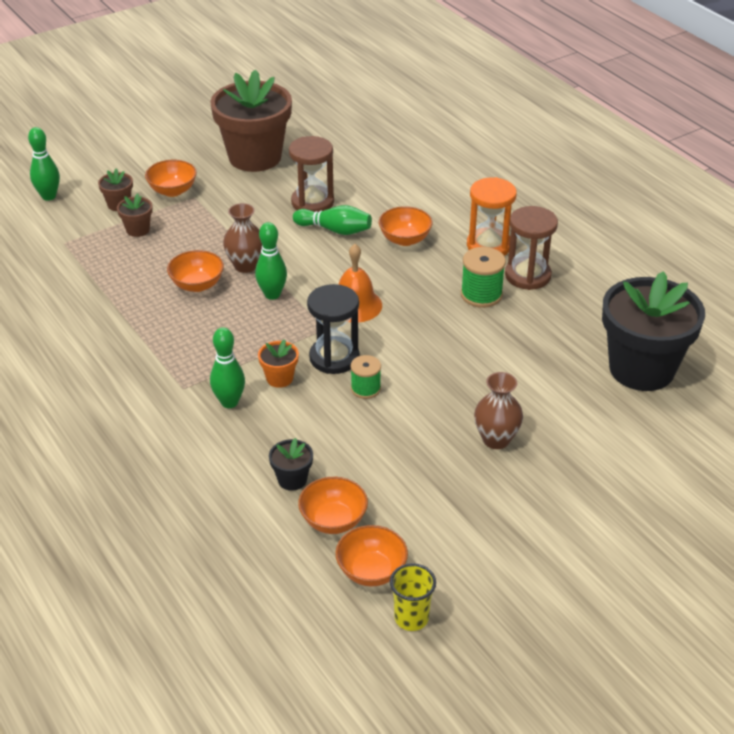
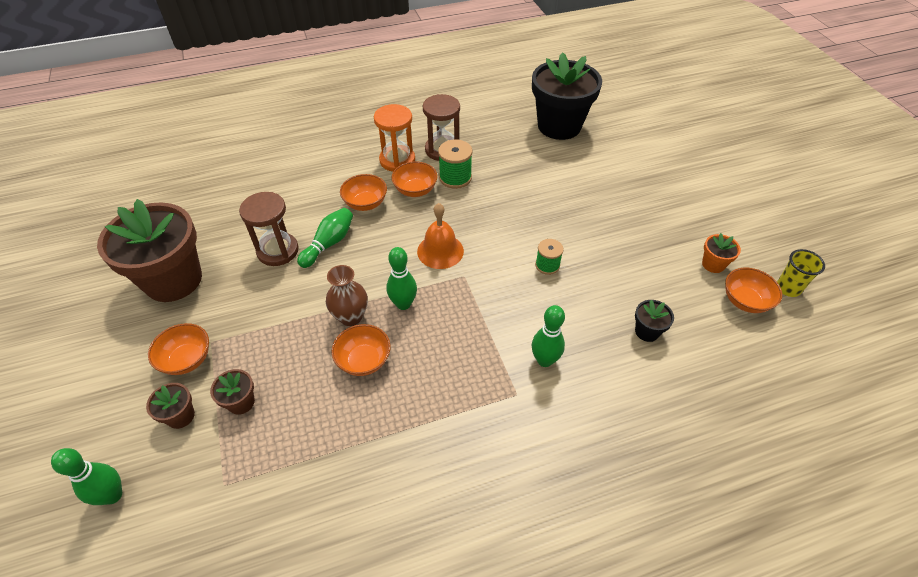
camera: 75 degrees left, 10 degrees up
(279, 378) = (521, 318): orange flower pot -> orange flower pot (713, 264)
(333, 520) = (693, 313): orange bowl -> orange bowl (415, 190)
(334, 358) = (504, 277): black hourglass -> none
(496, 439) = (616, 207): brown vase -> none

